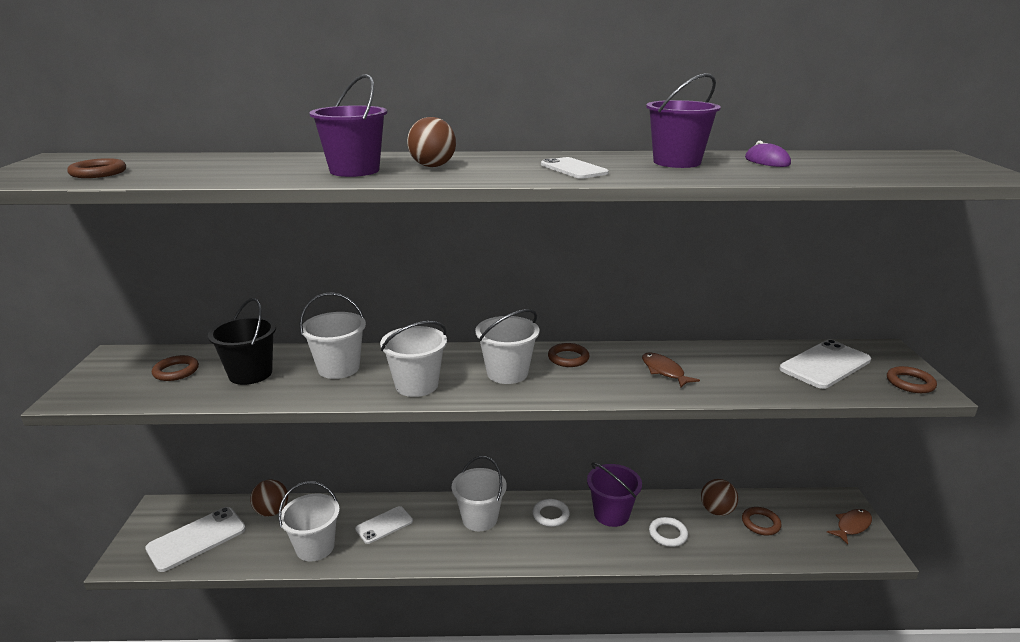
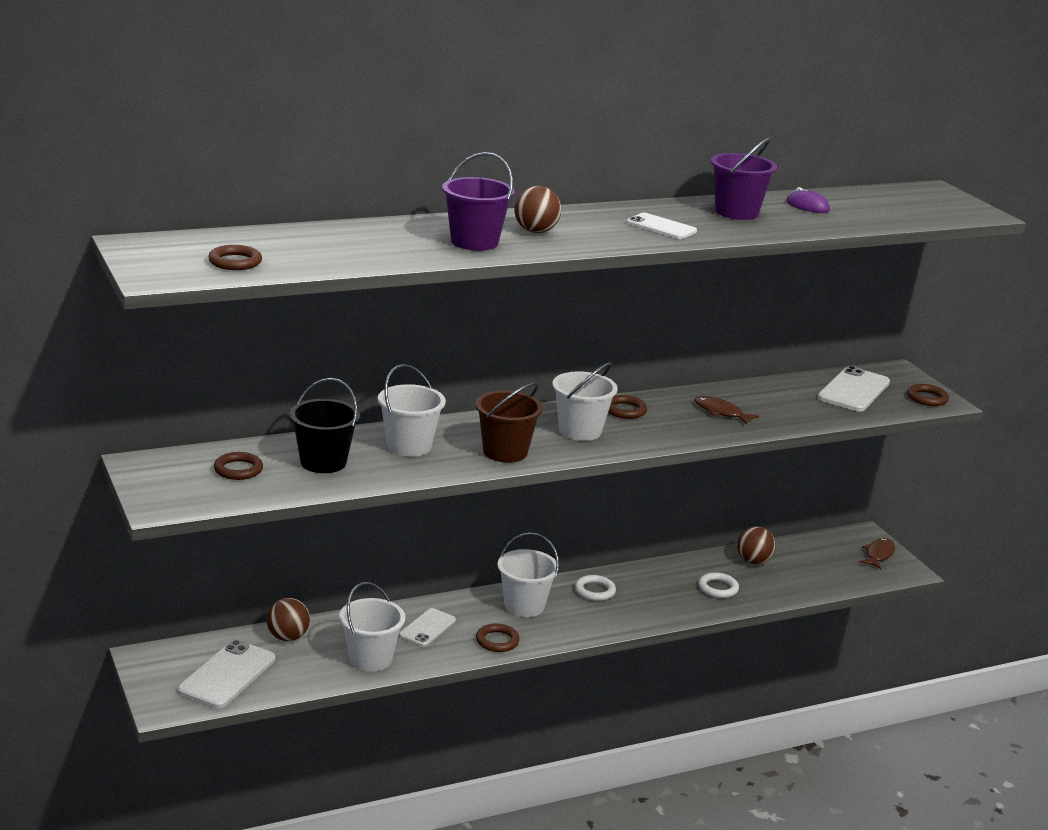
camera: 25 degrees left, 0 degrees up
(416, 385) = (505, 452): white bucket -> brown bucket
(611, 514) = (654, 580): purple bucket -> none
(760, 523) = (798, 565): brown ring -> brown ring (497, 641)

